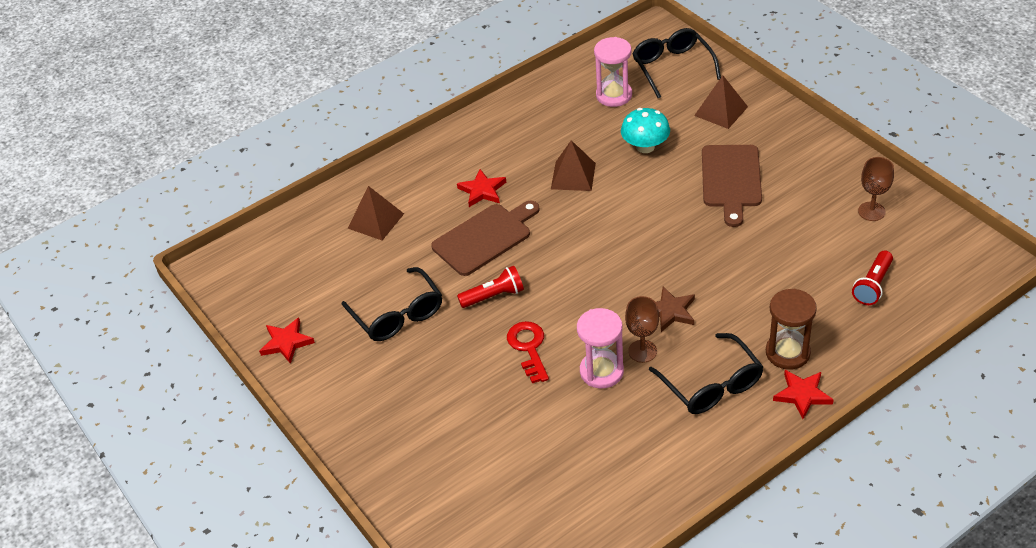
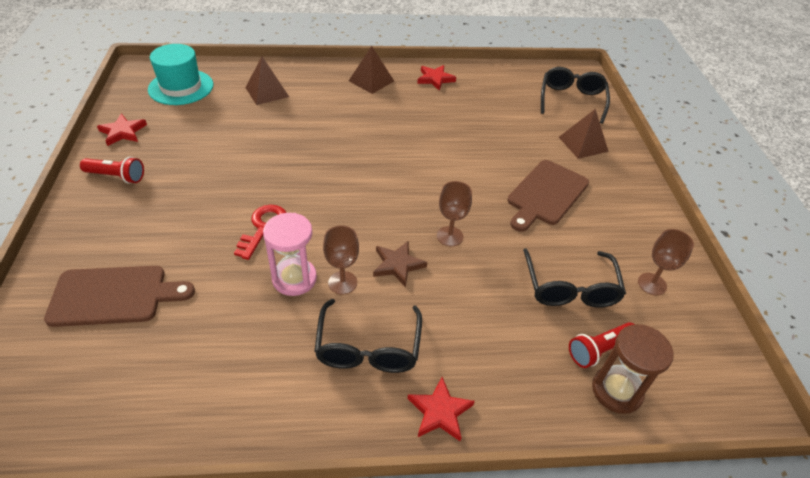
camera: 25 degrees right, 0 degrees up
(281, 265) = (181, 87): none -> turquoise hat
(398, 315) = (207, 154): black glasses -> black glasses (570, 288)
(482, 190) = (354, 109): red star -> red star (435, 79)
(485, 238) = (322, 138): brown cutting board -> brown cutting board (114, 296)
(494, 296) = (283, 178): red flashlight -> red flashlight (116, 176)
(573, 176) = (426, 131): brown pyramid -> brown pyramid (371, 81)
(614, 95) = (510, 97): pink hourglass -> none
(645, 147) = (499, 139): turquoise mushroom -> none
(688, 263) = (450, 236): none -> brown goblet
(787, 353) = (463, 362): brown hourglass -> brown hourglass (616, 391)

